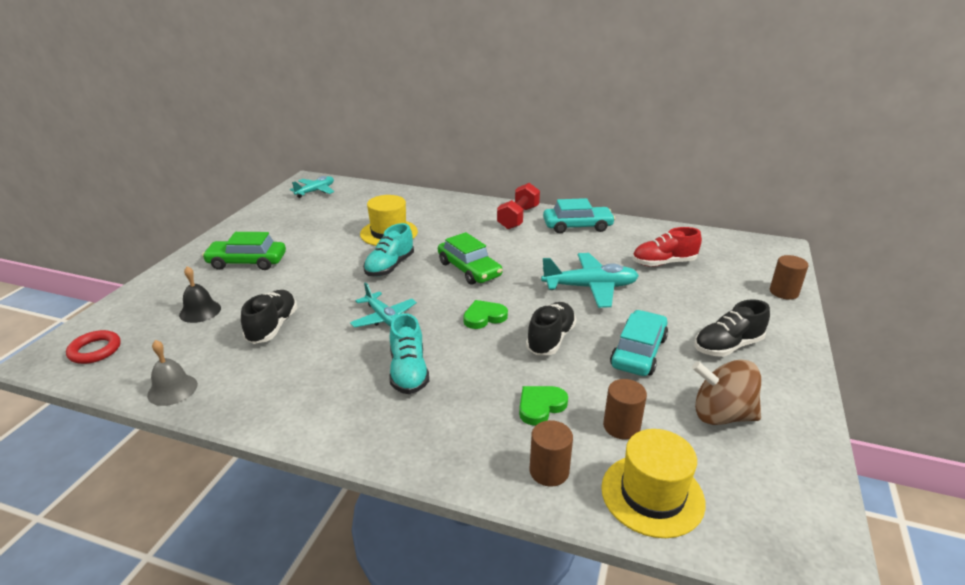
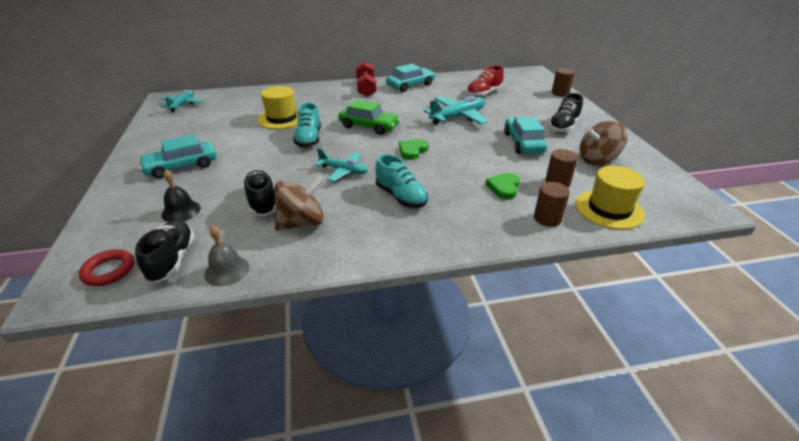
camera: 30 degrees left, 5 degrees up
(247, 262) = (181, 166): green car -> turquoise car
(283, 364) = (302, 223): none -> brown spinning top
(550, 339) = (467, 151): black shoe -> black shoe (172, 260)

